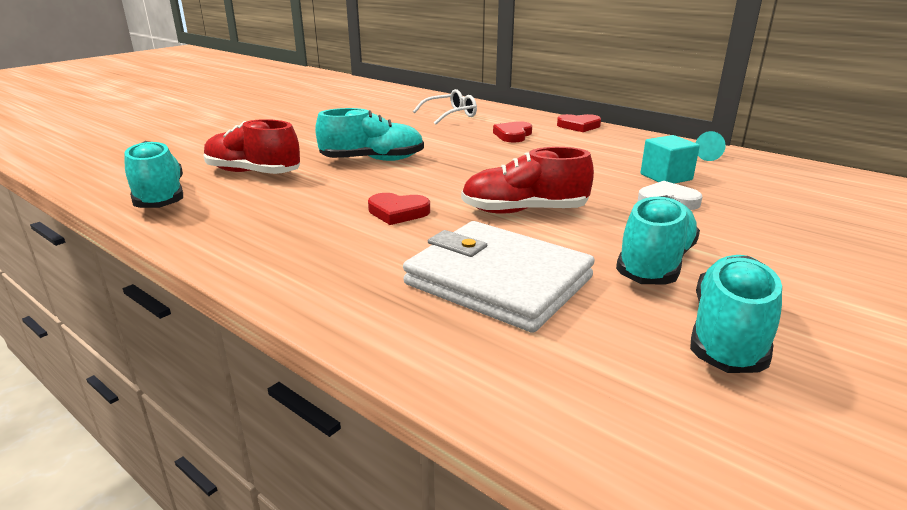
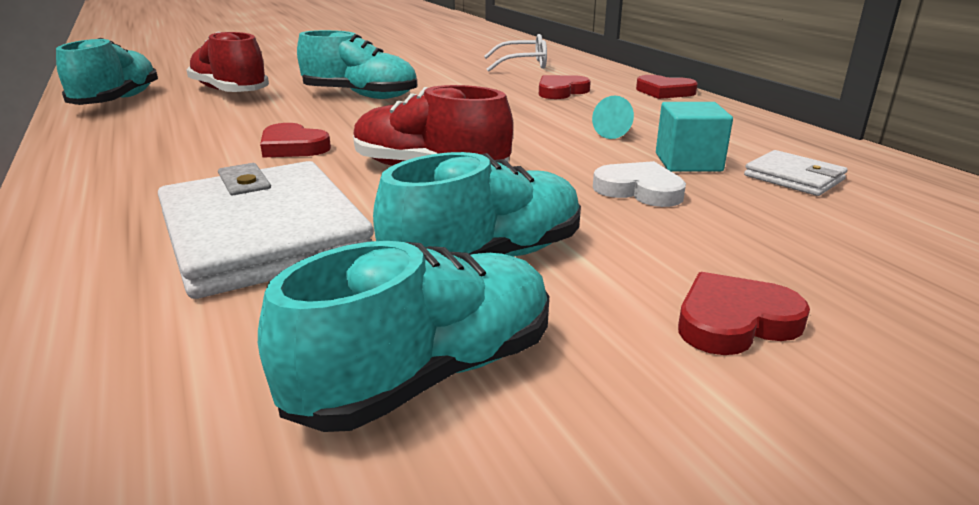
camera: 25 degrees right, 0 degrees up
(705, 156) = (794, 147): turquoise cone -> turquoise cone (615, 133)
(731, 177) = (794, 178): none -> white wallet
(816, 267) = (734, 321): none -> red heart

